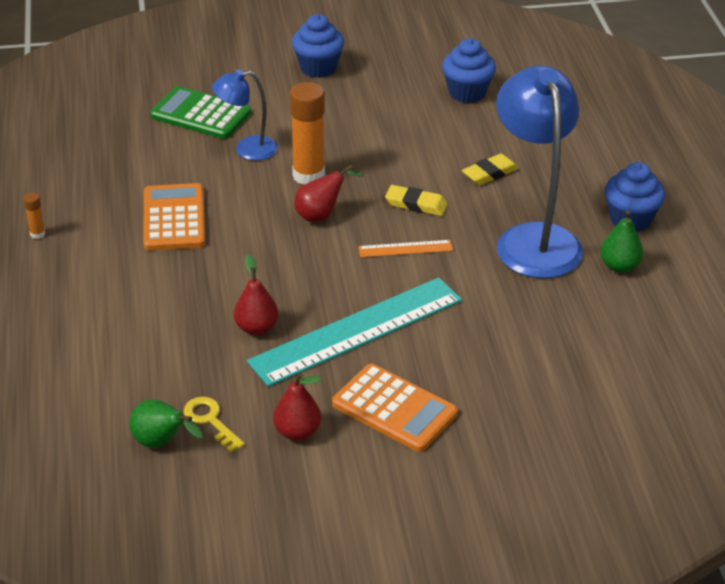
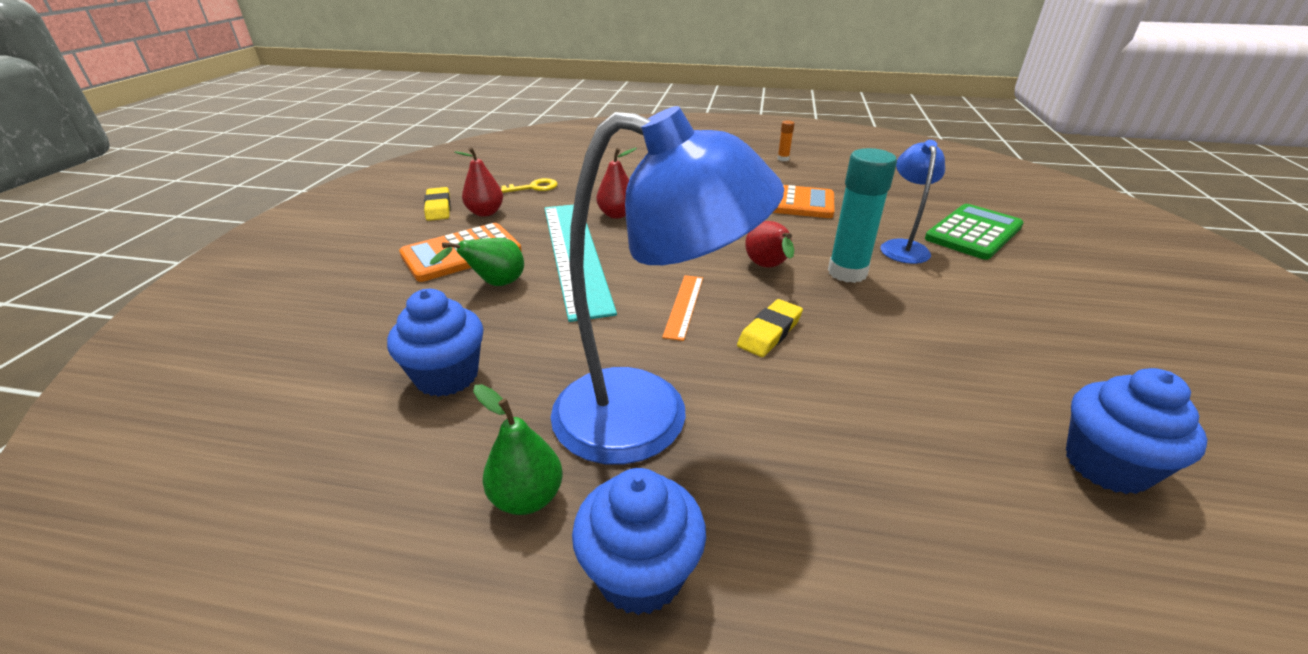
camera: 110 degrees right, 5 degrees down
(162, 443) = (528, 173): green pear -> green pear (494, 284)
(308, 175) = (847, 272): orange glue stick -> turquoise glue stick
(318, 68) = (1122, 322): blue cupcake -> blue cupcake (447, 376)
(490, 173) = (832, 420): yellow eraser -> yellow eraser (438, 208)

